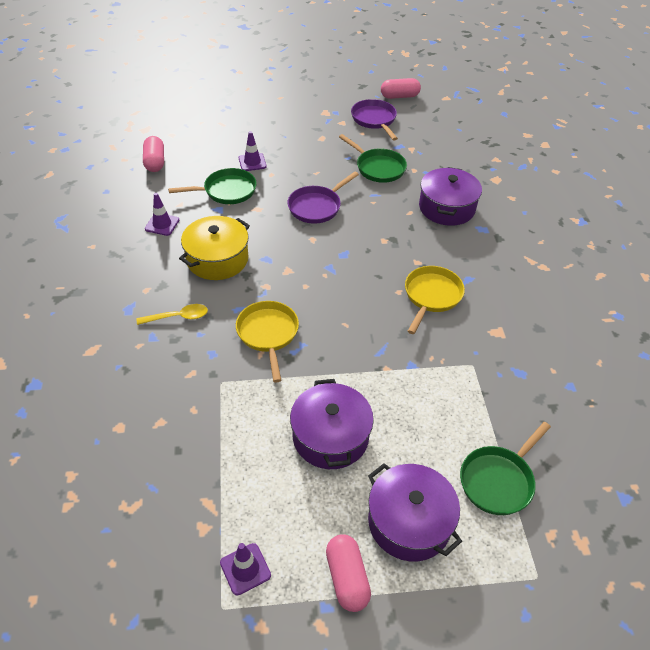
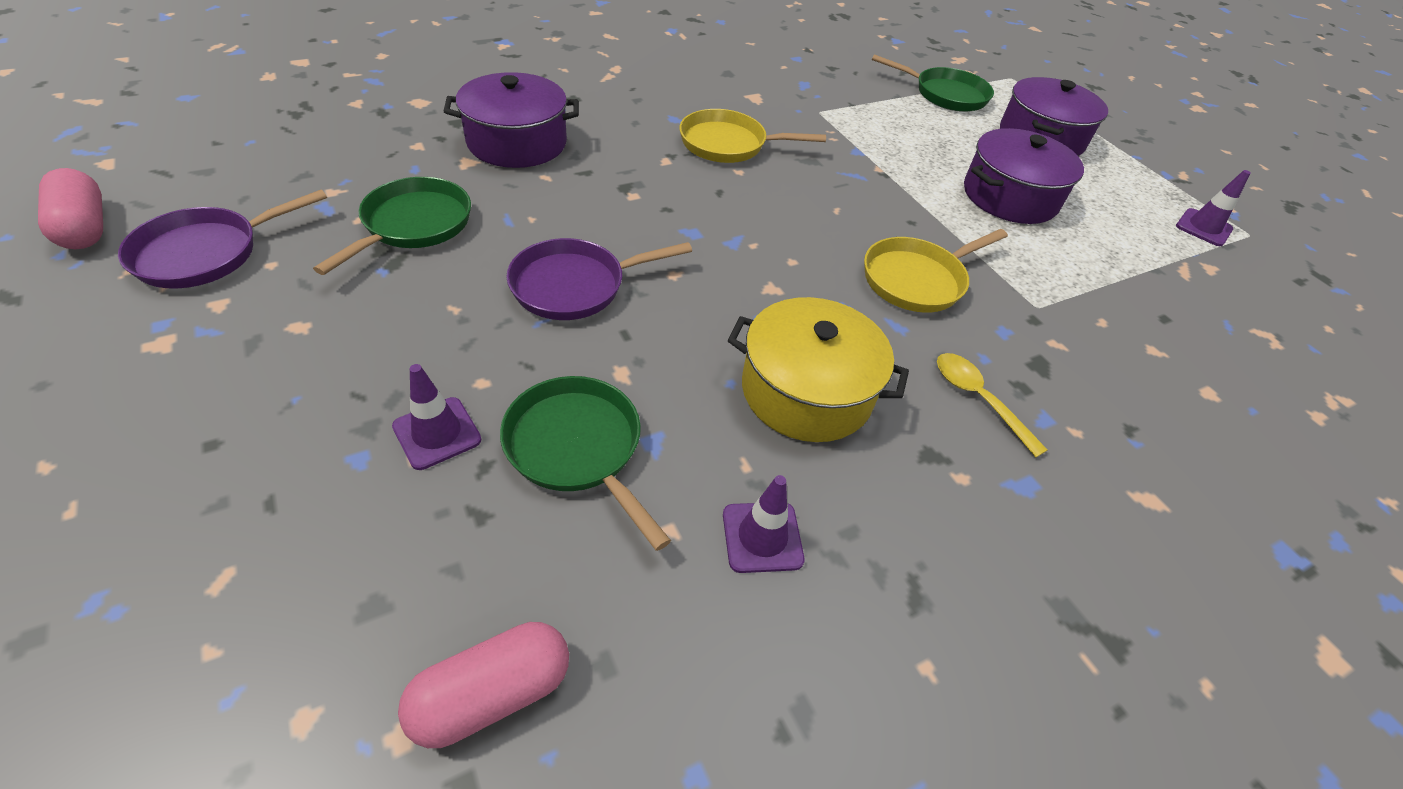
camera: 115 degrees left, 0 degrees up
(317, 206) = (575, 285): purple pan -> purple pan turned 135 degrees clockwise
(347, 578) = (1131, 166): pink capsule -> none

